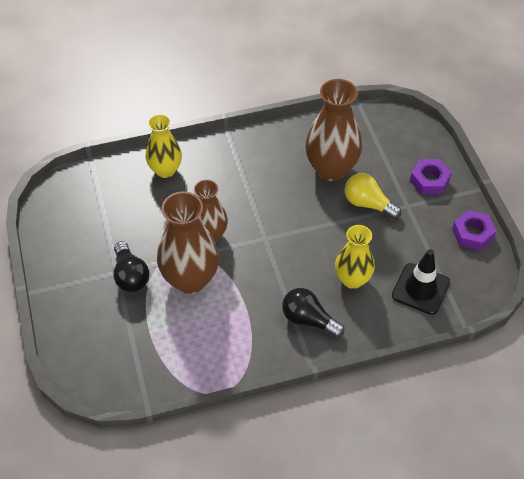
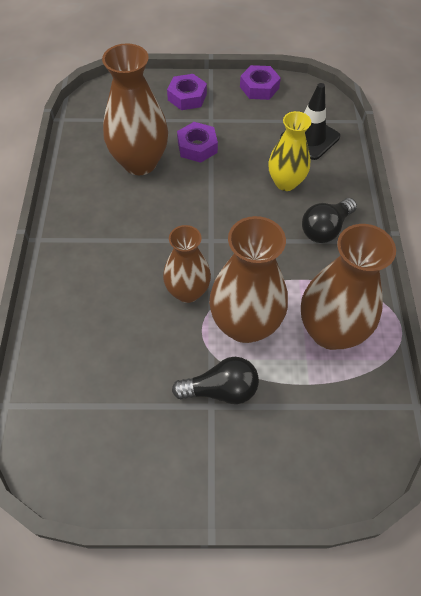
camera: 75 degrees left, 5 degrees up
(165, 170) = (69, 317): yellow vase -> none
(201, 339) = (330, 331): none -> brown vase
(368, 204) = (197, 147): yellow light bulb -> purple nut

